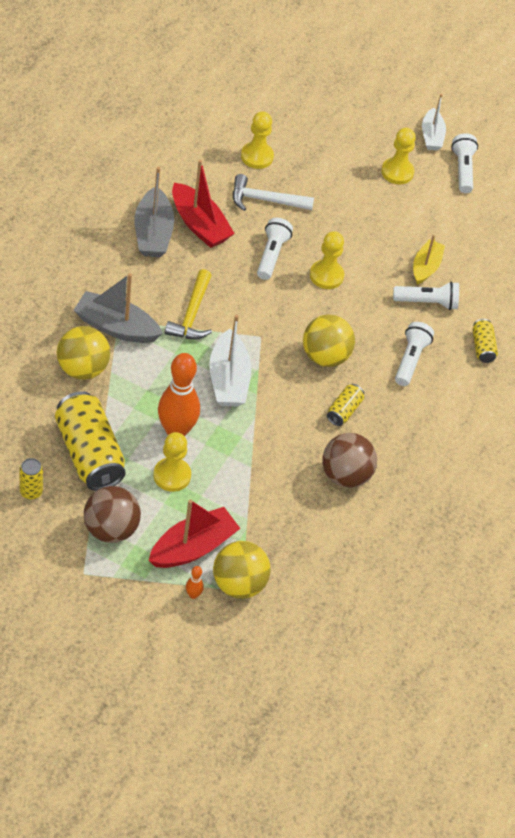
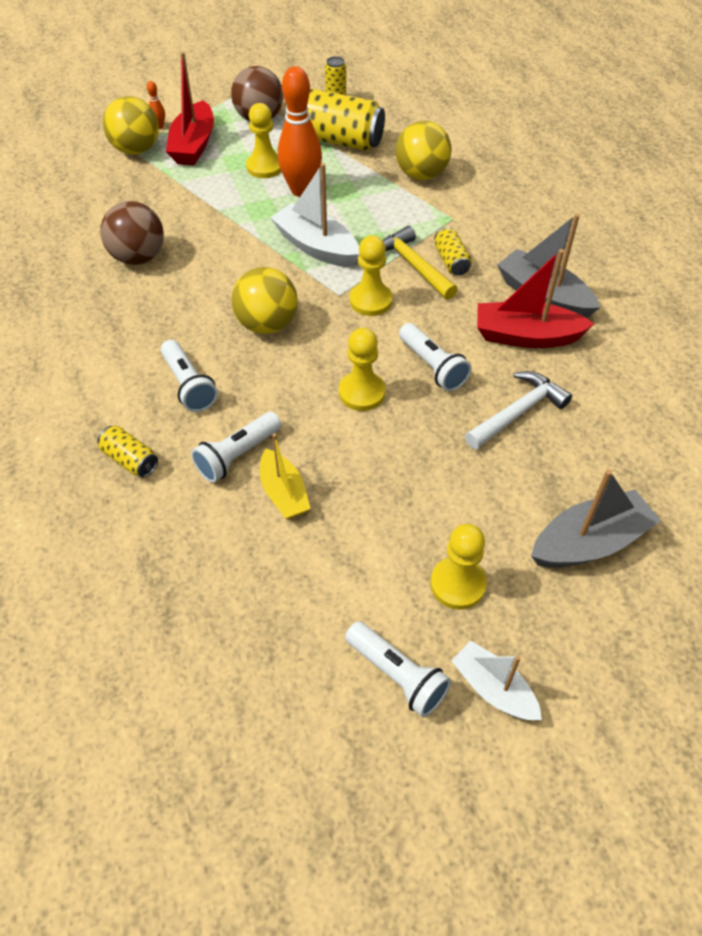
camera: 140 degrees right, 0 degrees up
(116, 327) = (447, 214): grey boat -> grey boat (589, 542)
(257, 156) = (597, 450): yellow pawn -> yellow pawn (370, 301)
(344, 411) = (196, 298): yellow can -> yellow can (451, 261)

